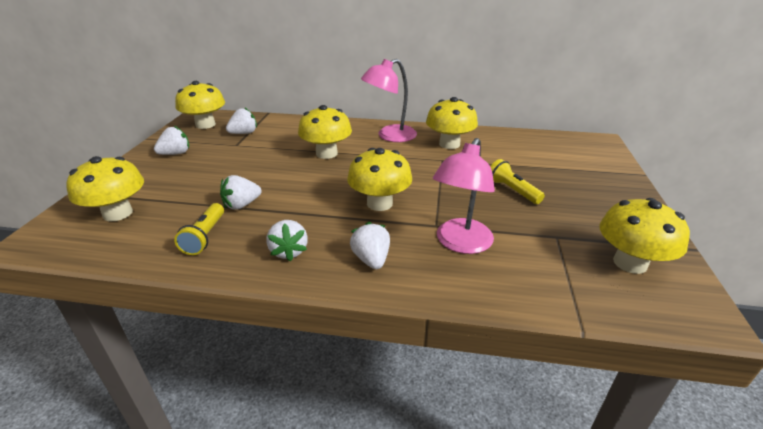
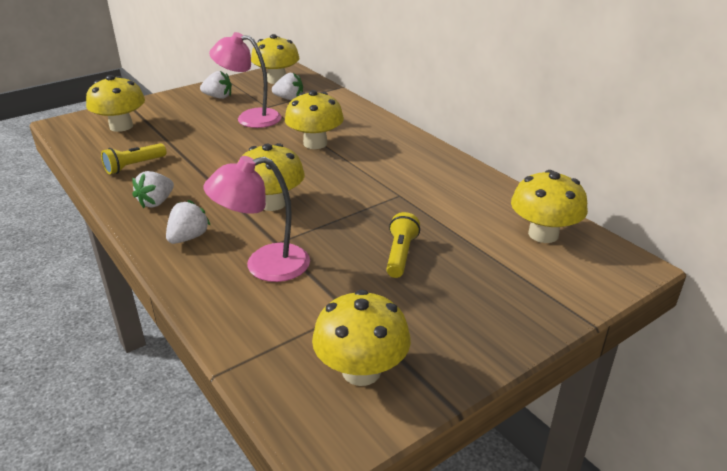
camera: 45 degrees right, 0 degrees up
(242, 205) = (188, 155): white strawberry -> none
(390, 136) = (399, 151): pink lamp -> pink lamp (250, 118)
(449, 144) = (438, 184): yellow mushroom -> yellow mushroom (543, 234)

